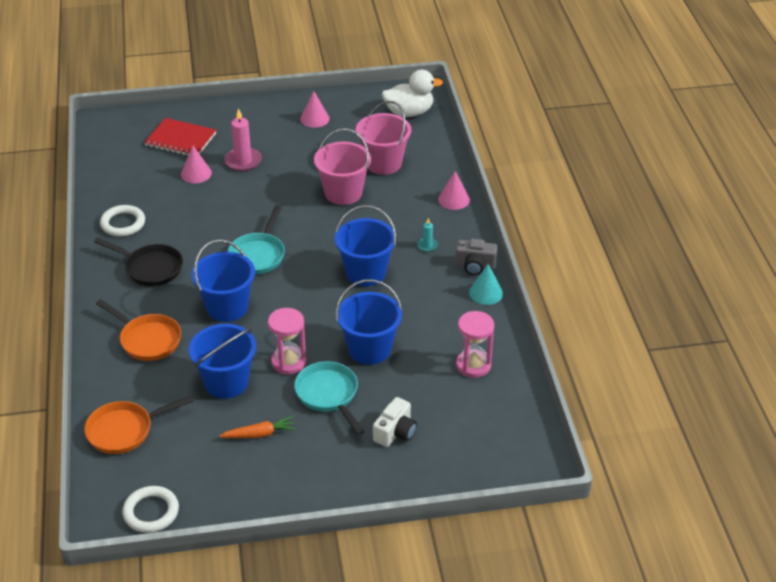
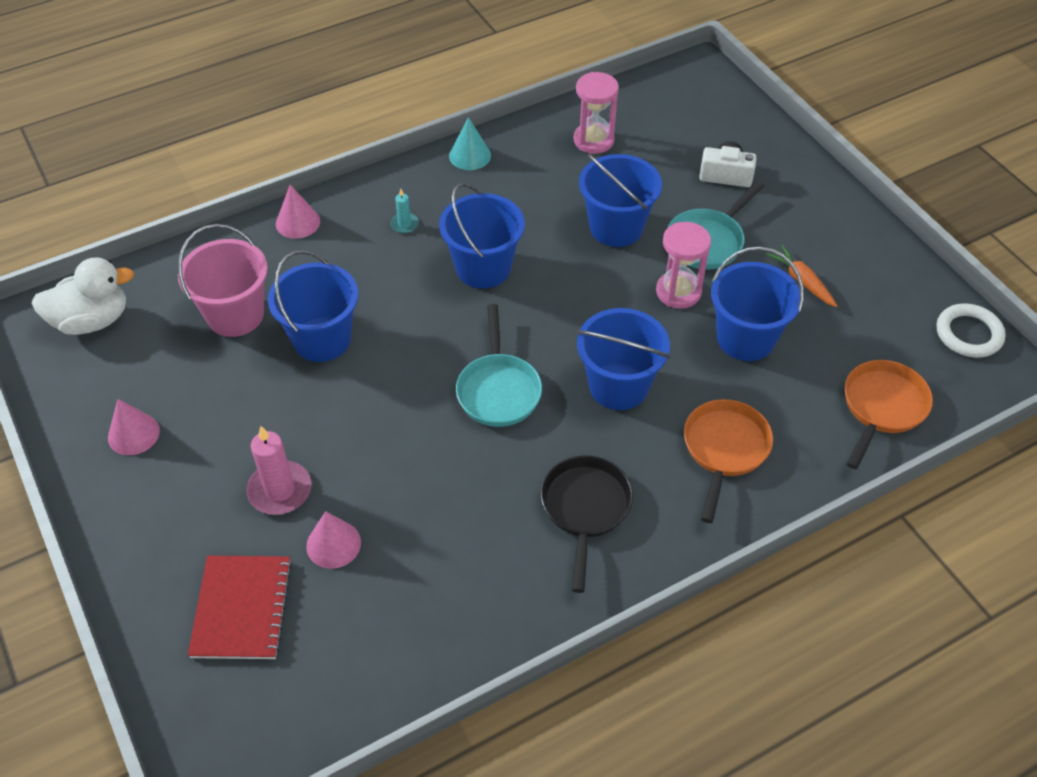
camera: 110 degrees left, 10 degrees up
(123, 223) = (500, 594): white ring -> none
(124, 430) = (882, 408): orange pan -> orange pan turned 105 degrees counterclockwise
(258, 255) = (498, 390): turquoise pan -> turquoise pan turned 90 degrees clockwise
(343, 193) = (322, 339): pink bucket -> blue bucket
(409, 112) = (92, 320): white duck -> white duck turned 105 degrees clockwise
(475, 266) = (425, 174): grey camera -> none

